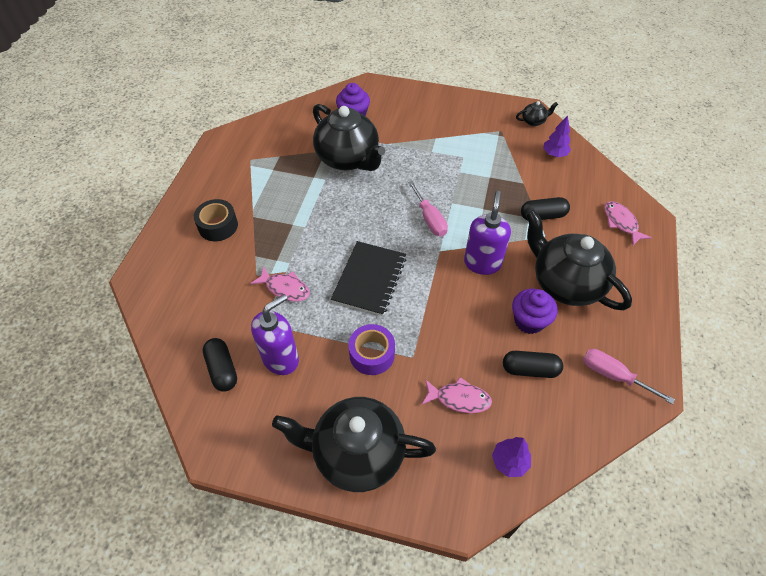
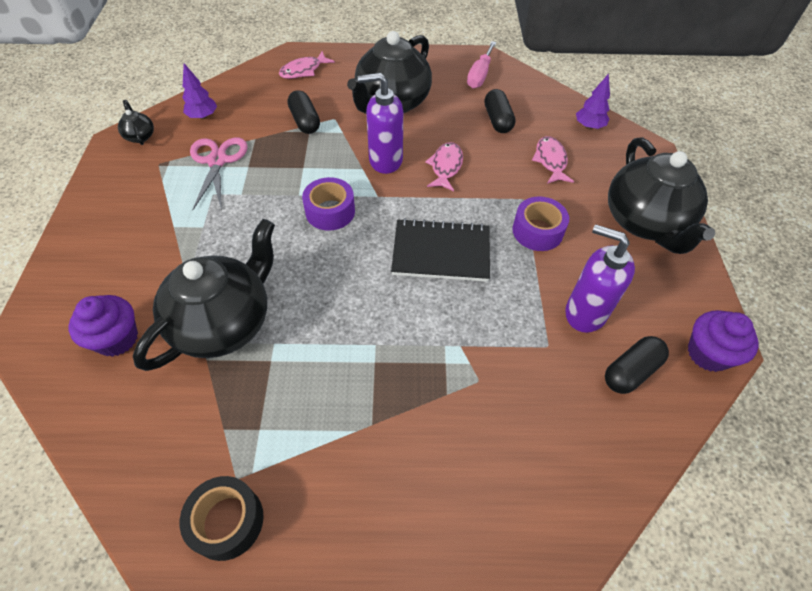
camera: 105 degrees left, 0 degrees up
(218, 226) = (405, 473): black tape -> black tape (227, 521)
(285, 288) = (487, 338): pink fish -> pink fish (445, 167)
(429, 219) = (330, 211): pink screwdriver -> purple tape
(498, 160) = (217, 161): none -> pink scissors
(529, 321) = (446, 123): purple cupcake -> purple cupcake (708, 353)

